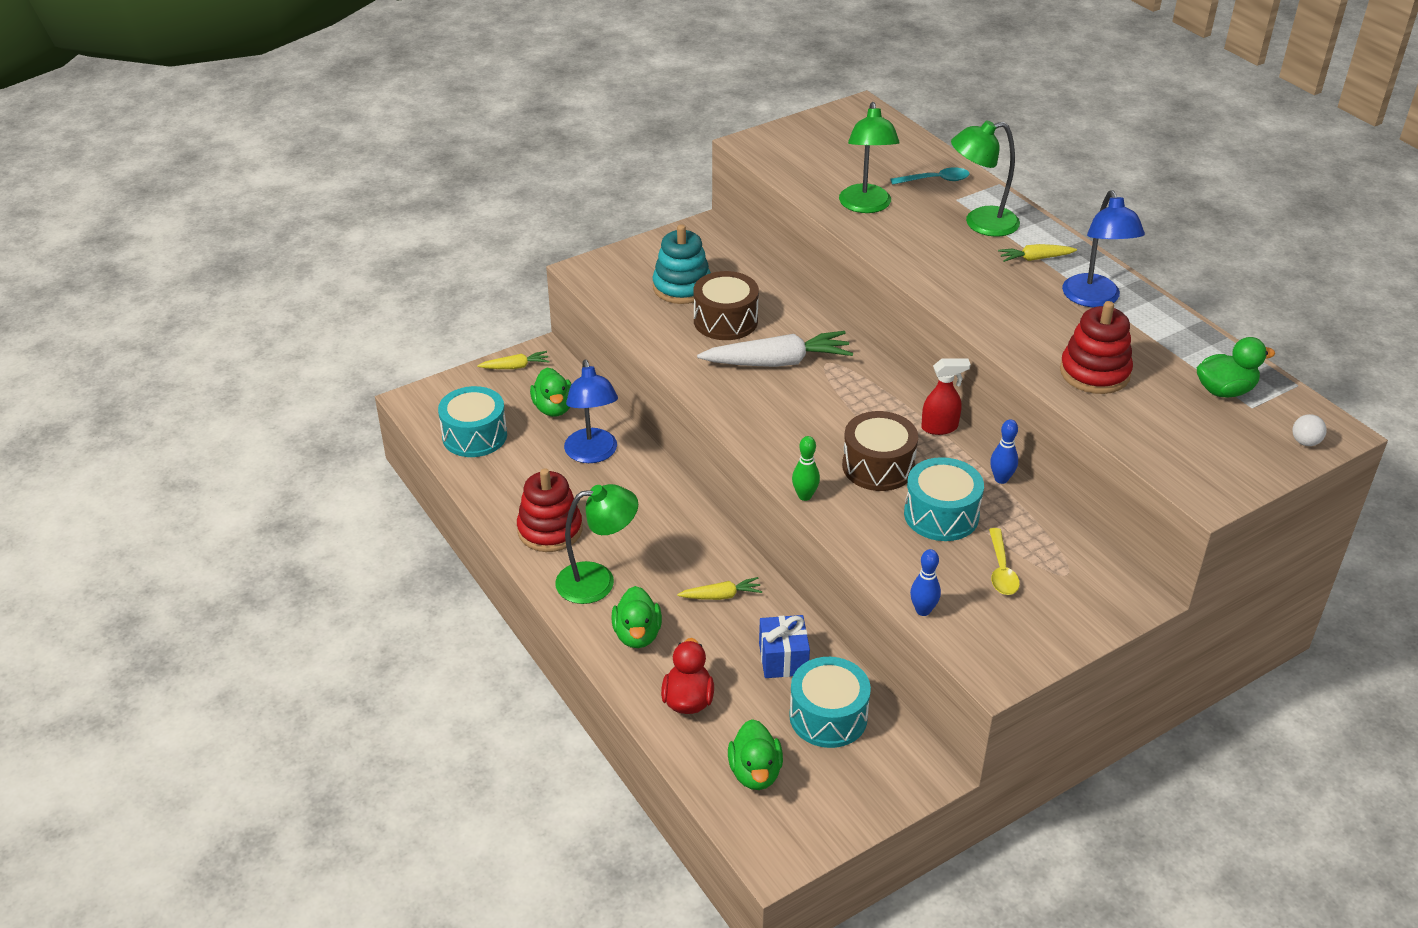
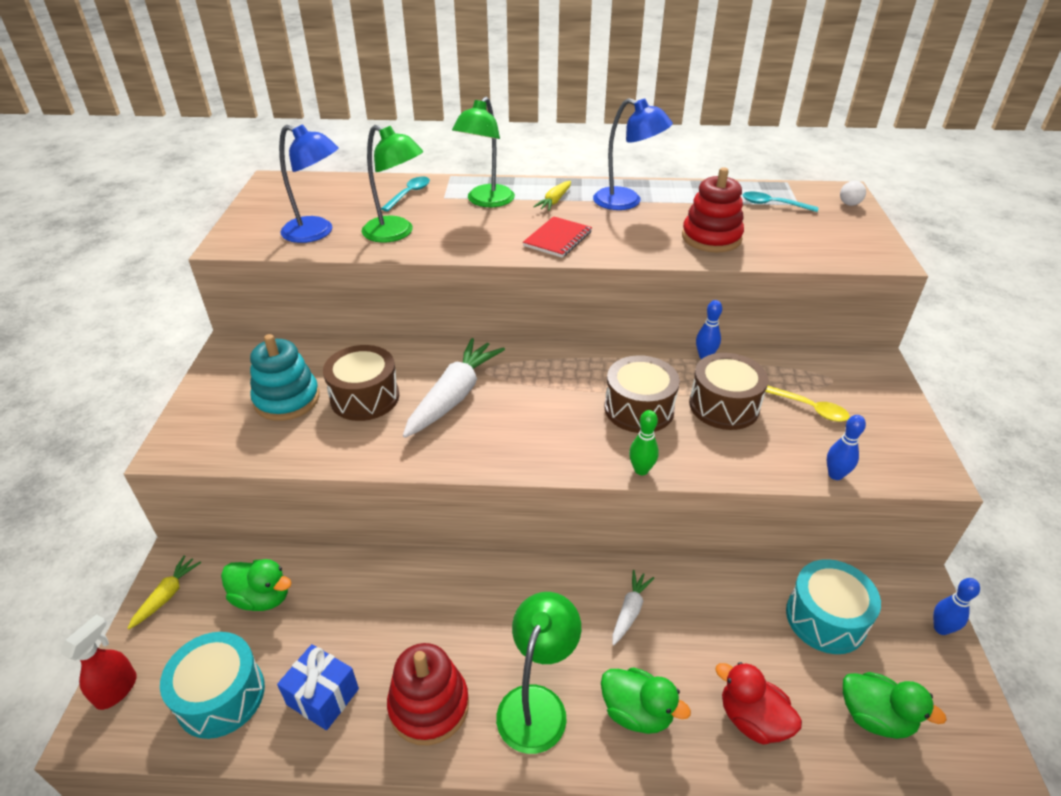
camera: 55 degrees left, 0 degrees up
(593, 454) = (359, 603): blue lamp -> blue lamp (316, 233)
(721, 596) = (630, 611): yellow carrot -> white carrot
(783, 659) = (738, 611): blue gift -> blue gift (323, 697)
(892, 797) = (941, 628): none -> blue bowling pin
(940, 427) = (621, 355): red spray bottle -> red spray bottle (117, 689)
(941, 515) = (724, 406): turquoise drum -> brown drum
(970, 288) = (558, 239): none -> red notebook
(1225, 390) = (773, 205): green duck -> turquoise spoon

